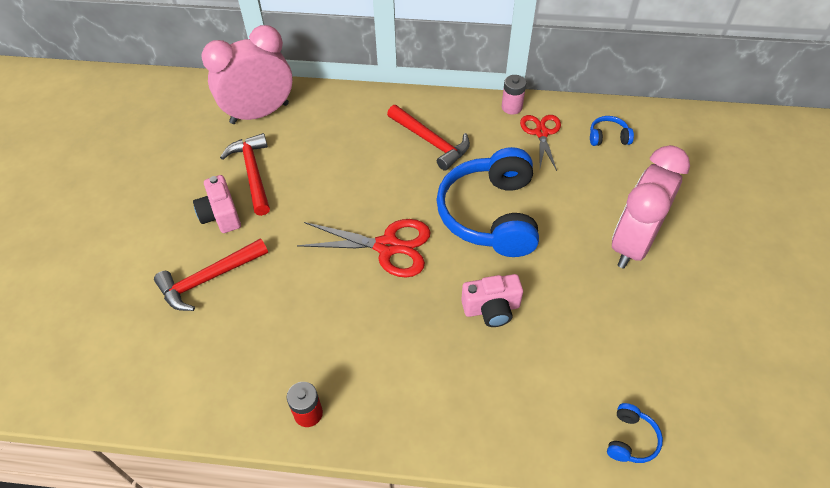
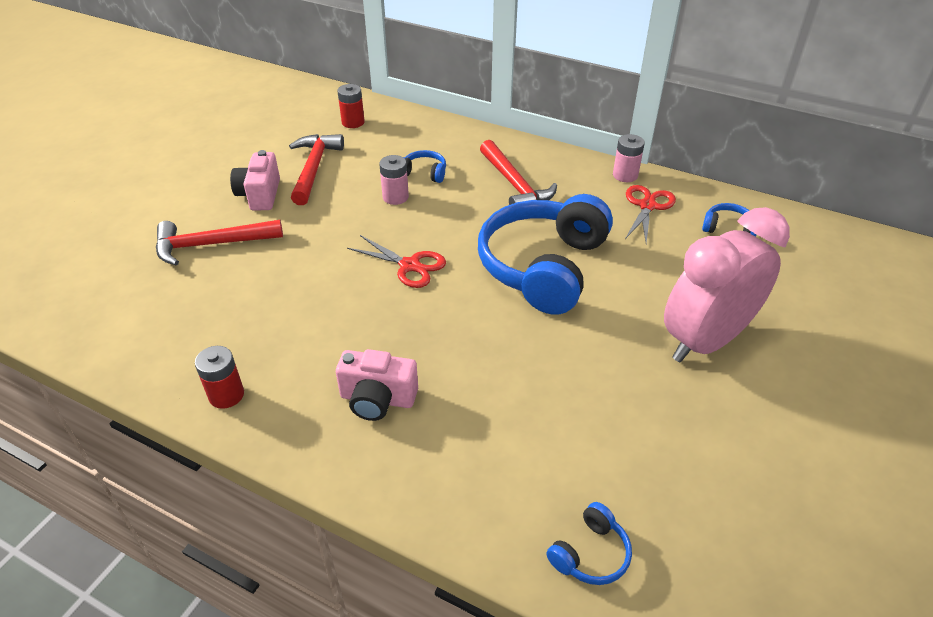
camera: 20 degrees right, 10 degrees down
(259, 113) = (353, 122): pink clock -> red battery
(340, 182) = (395, 197): none -> pink battery
(350, 151) = (424, 173): none -> blue headphones
(387, 246) = (410, 265): red scissors -> red scissors, size x0.66
(491, 309) = (491, 357): pink camera -> pink camera (377, 399)

